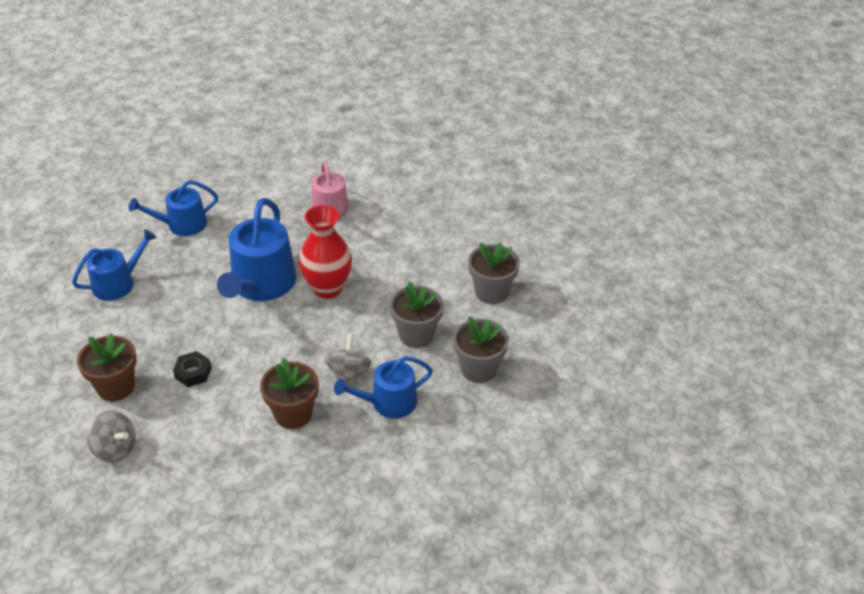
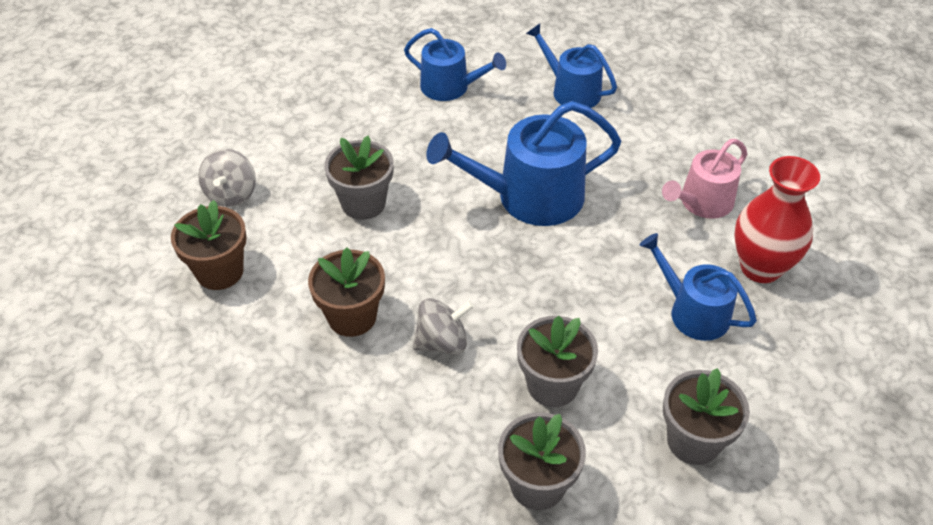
camera: 65 degrees right, 5 degrees up
(116, 387) = (311, 155): brown flower pot -> brown flower pot (220, 271)
(193, 373) = (363, 203): black nut -> grey flower pot
(327, 288) = (568, 259): red vase -> red vase (760, 267)
(388, 402) = (420, 404): blue watering can -> blue watering can (693, 311)

